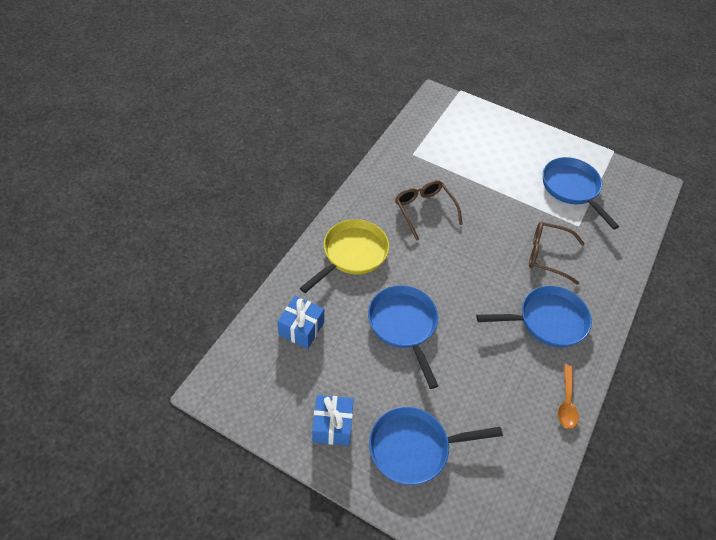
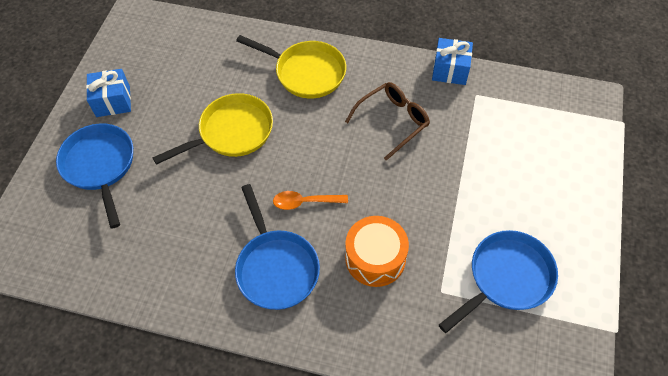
camera: 80 degrees right, 5 degrees up
(301, 329) = (207, 56): blue gift -> blue gift (450, 70)
(404, 325) = (232, 132): blue pan -> yellow pan
(547, 255) = (375, 258): brown glasses -> orange drum
(566, 402) = (172, 297): orange spoon -> orange spoon (305, 202)

